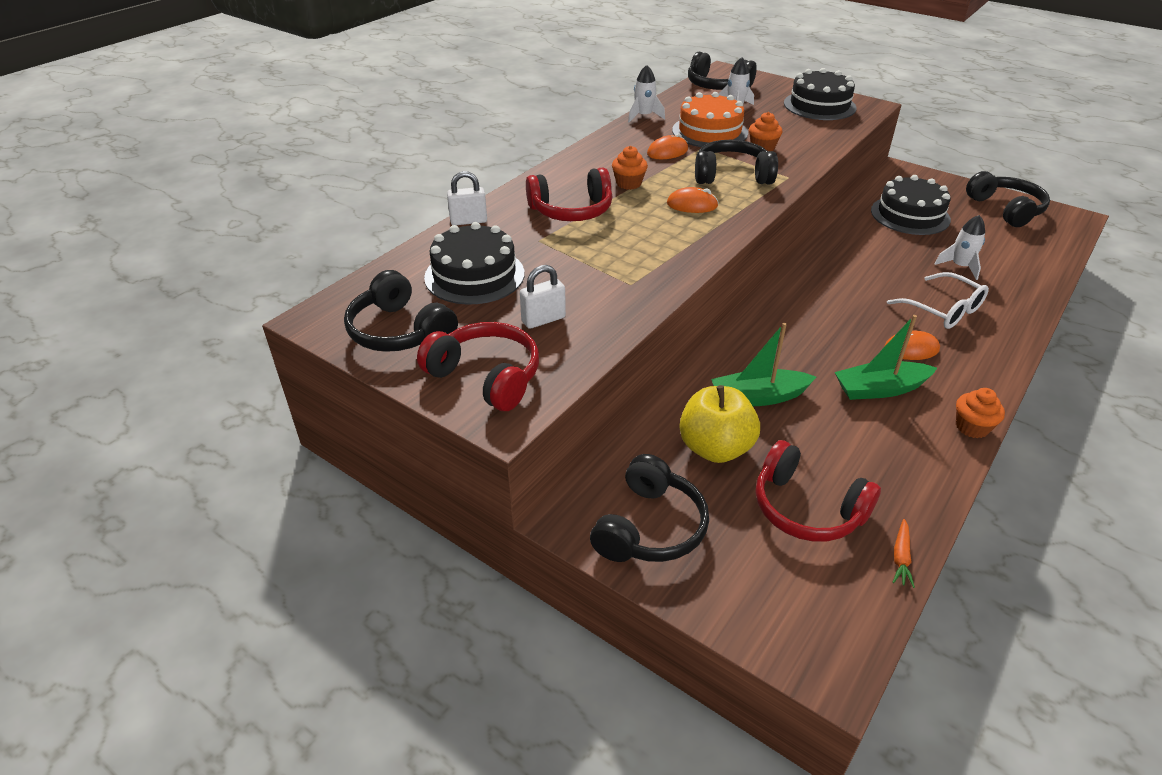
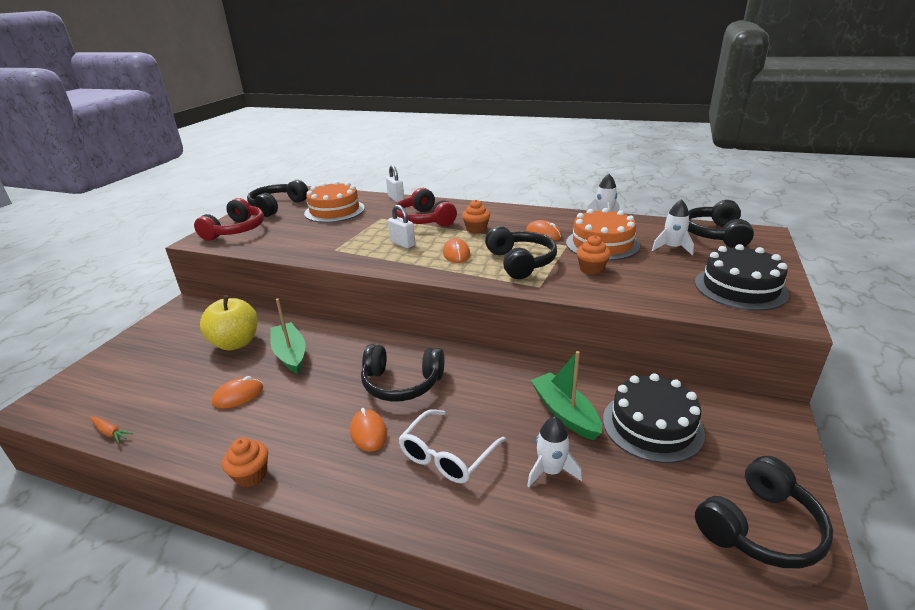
camera: 75 degrees right, 10 degrees down
(474, 275) = (334, 211): black cake -> orange cake
(543, 319) = (290, 233): white padlock -> white padlock (402, 243)
(650, 527) = (170, 330): black headphones -> black headphones (401, 383)
(806, 508) = (170, 386): red headphones -> none
(838, 441) = (238, 395): none -> orange mouse
(880, 389) = (304, 414): green boat -> green boat (565, 413)
(901, 557) = (110, 432): orange carrot -> orange carrot turned 150 degrees counterclockwise

